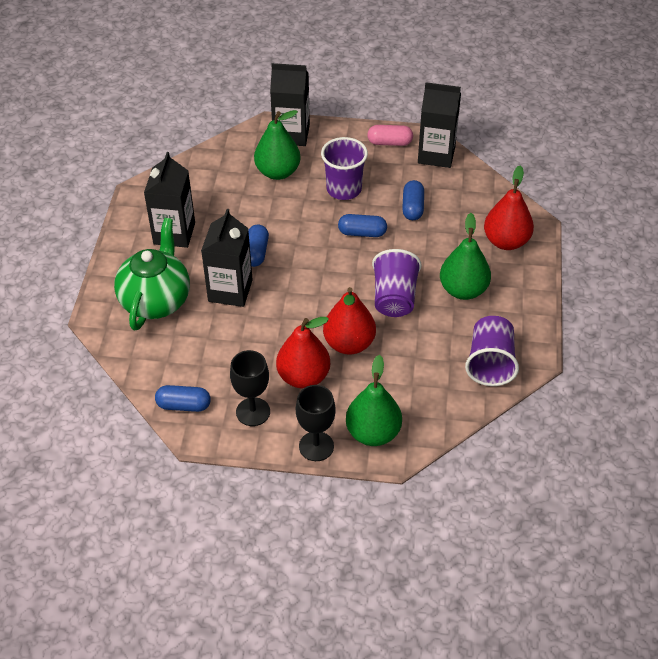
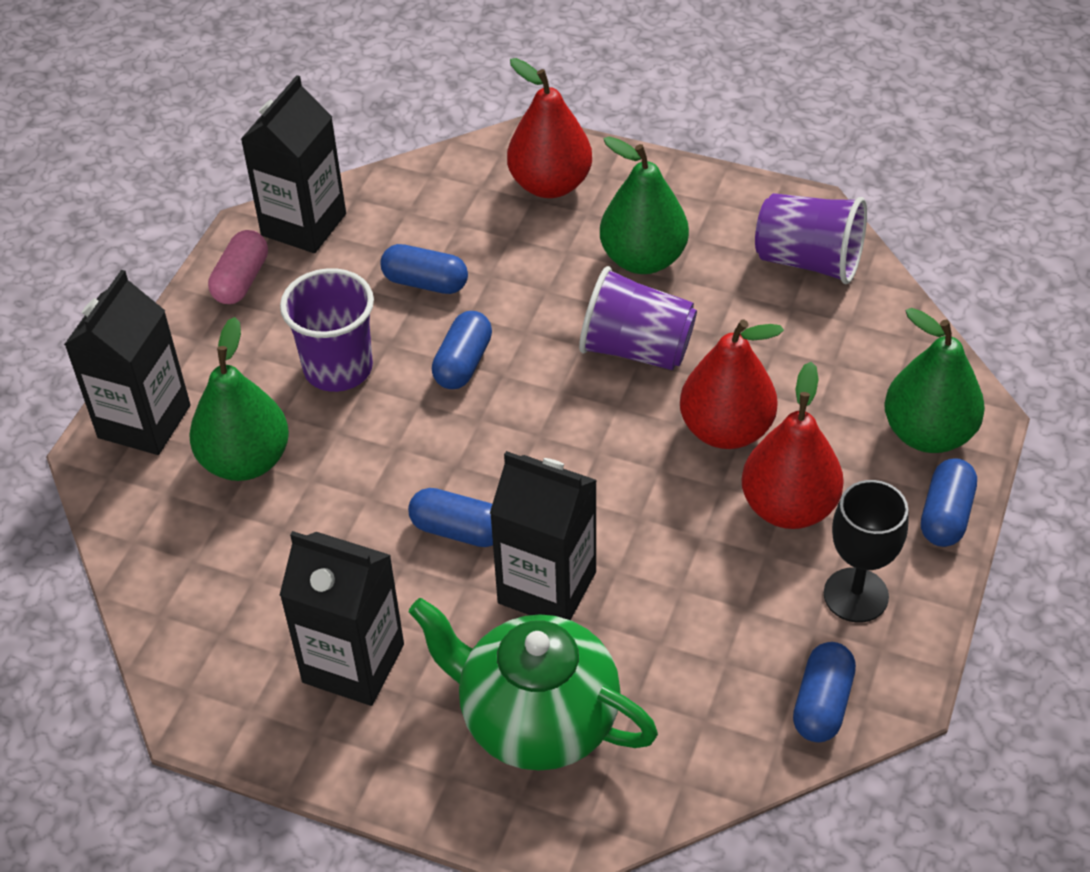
camera: 75 degrees left, 0 degrees up
(316, 446) = (945, 515): black goblet -> blue capsule

